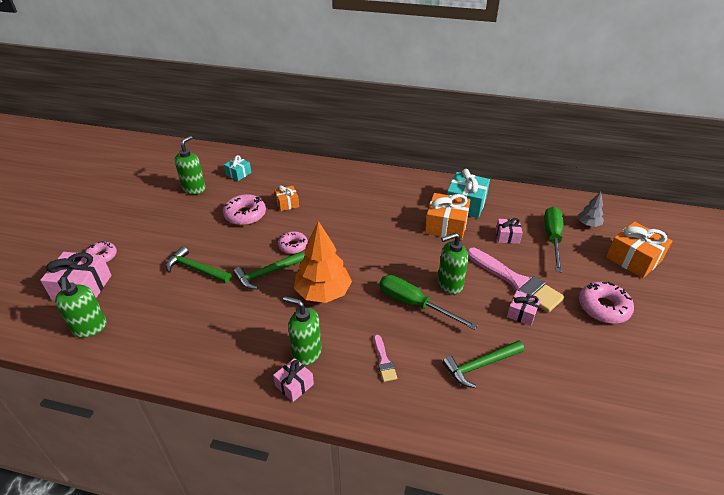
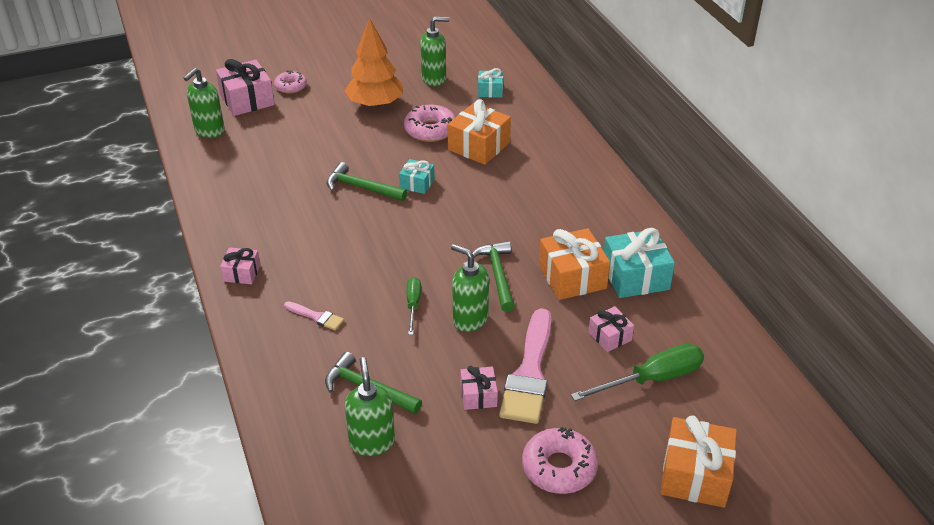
camera: 55 degrees right, 0 degrees up
(196, 269) = (326, 144): green hammer -> green hammer (497, 275)
(287, 203) = (479, 146): orange gift -> orange gift, size x1.78
(293, 246) = (417, 183): pink donut -> turquoise gift
(306, 353) = (284, 262): green soap dispenser -> green soap dispenser (372, 442)
(323, 293) = (370, 235): orange tree -> orange tree (375, 104)
(384, 361) = (316, 317): pink brush -> pink brush turned 105 degrees counterclockwise
(414, 304) = (413, 305): green screwdriver -> green screwdriver, size x0.58
(588, 224) = (726, 407): grey tree -> none

